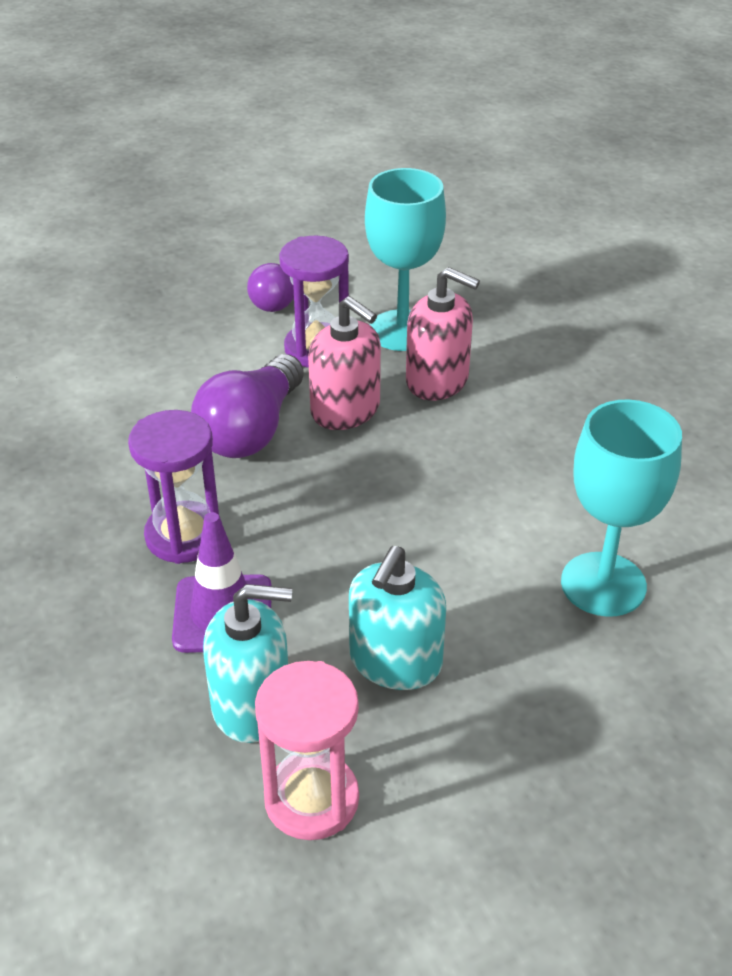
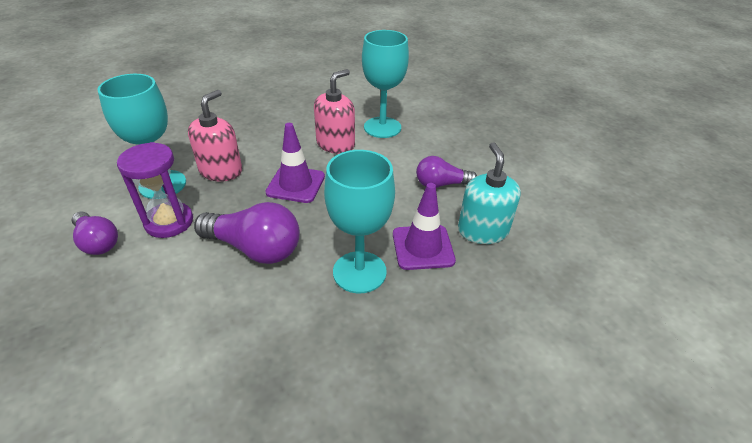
camera: 95 degrees left, 0 degrees up
(184, 536) = (359, 272): purple hourglass -> turquoise goblet
(311, 799) = (528, 207): pink hourglass -> none
(346, 410) = (241, 206): pink soap dispenser -> pink soap dispenser (335, 144)
(395, 661) = (441, 184): turquoise soap dispenser -> purple light bulb
(399, 463) = (296, 184): none -> purple traffic cone

